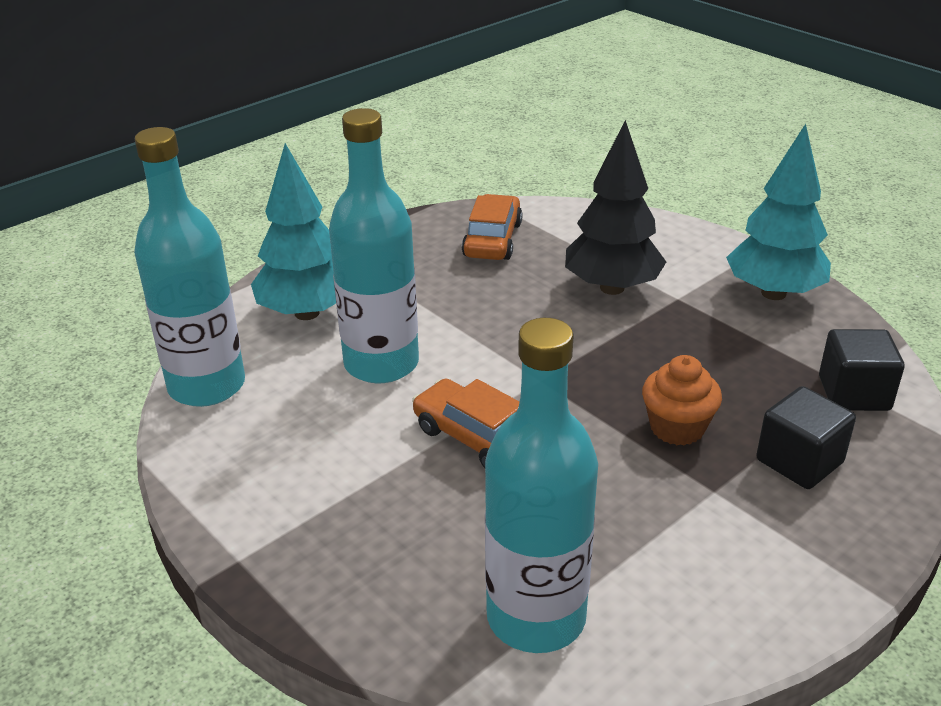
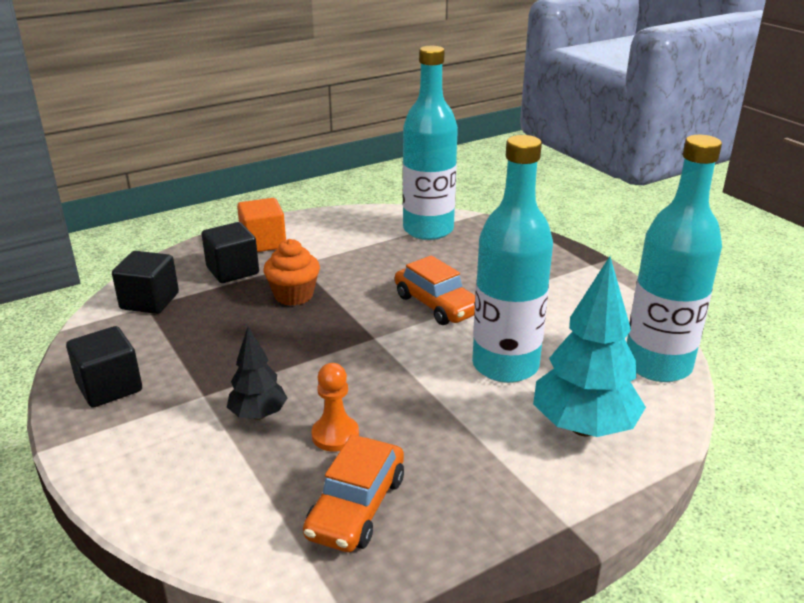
camera: 170 degrees left, 5 degrees down
(533, 281) = (335, 435): none -> orange pawn
(612, 288) = (258, 415): black tree -> black tree, size x0.56
(773, 293) = (109, 387): turquoise tree -> black cube
(808, 532) = (263, 243): none -> orange cube

